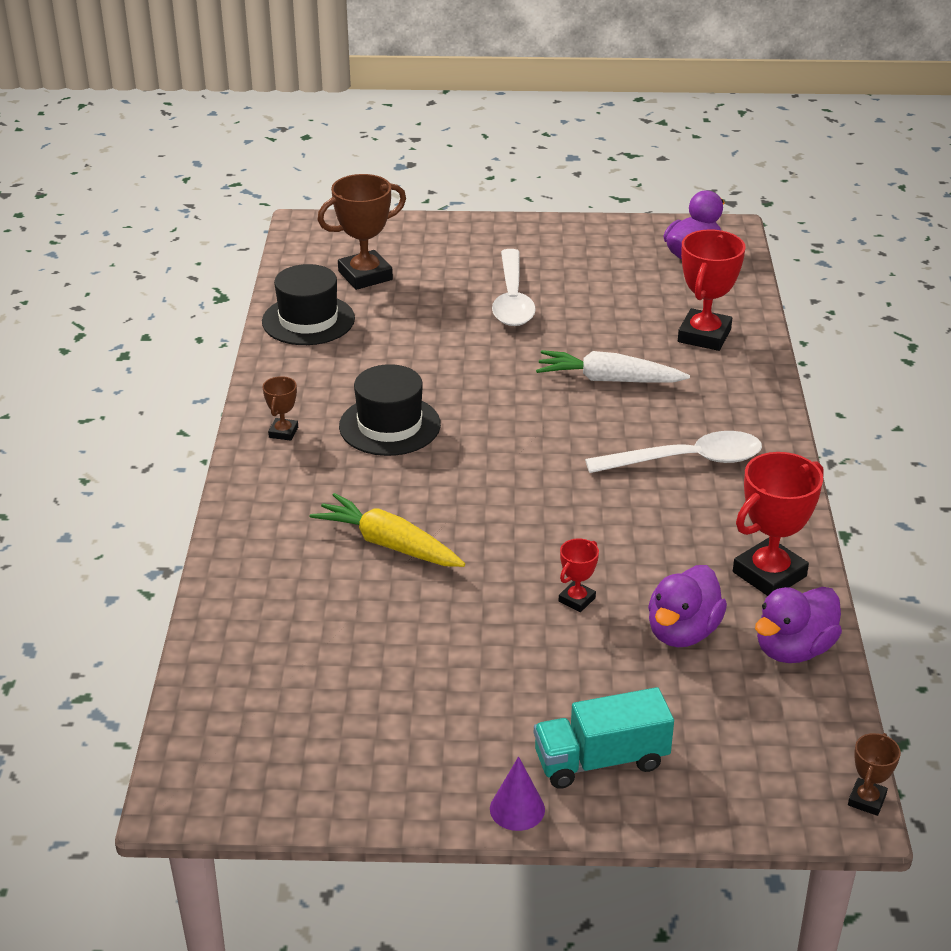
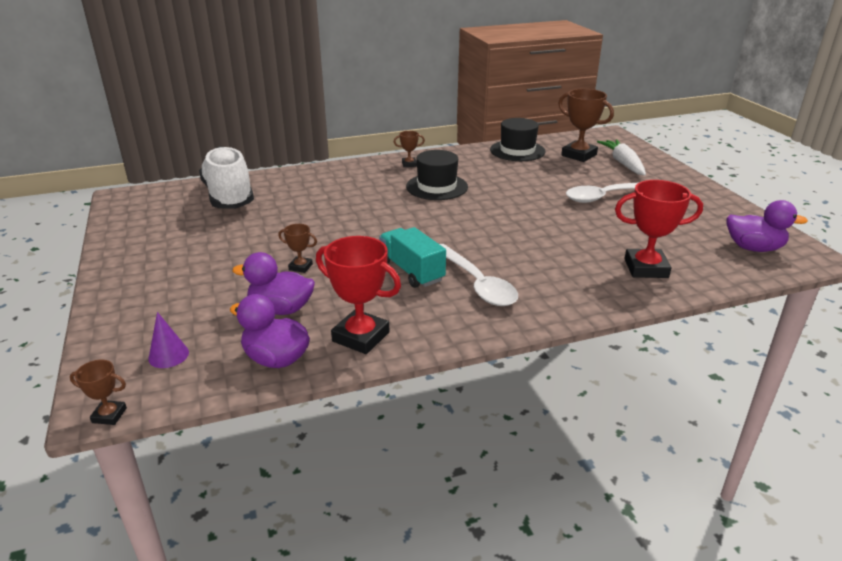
camera: 70 degrees right, 5 degrees down
(280, 651) = (229, 196): none -> white shoe
(388, 544) = (327, 205): yellow carrot -> none
(517, 809) = (108, 278): purple cone -> purple cone (168, 355)
(577, 600) = (300, 267): red trophy -> brown trophy
(601, 760) = (150, 298): turquoise truck -> turquoise truck (411, 271)
(608, 380) = (548, 241): white carrot -> white carrot (623, 163)

